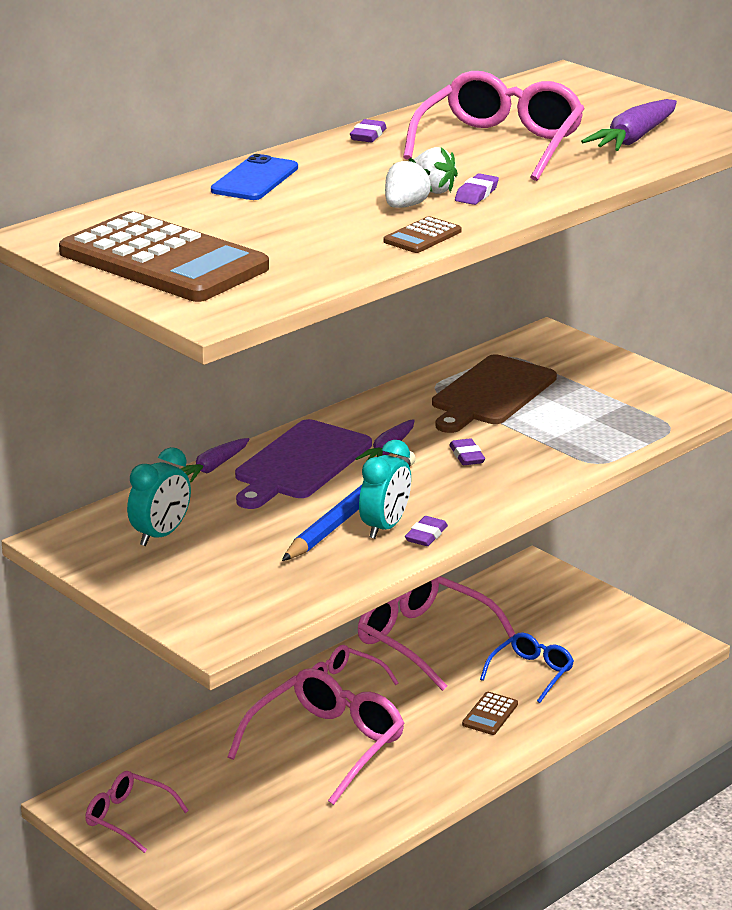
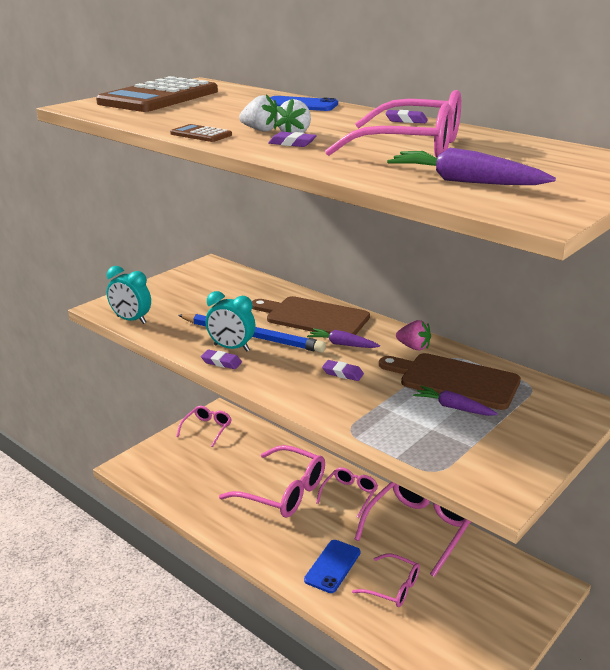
camera: 85 degrees right, 0 degrees up
(160, 535) = (216, 286): turquoise clock -> turquoise clock (131, 320)
(213, 467) = (300, 293): purple carrot -> purple carrot (453, 407)
(300, 463) = (313, 317): purple cutting board -> brown cutting board
(404, 406) = (413, 347): none -> pink strawberry
(466, 456) = (342, 373): purple eraser -> purple eraser turned 45 degrees clockwise
(490, 714) = (332, 566): brown calculator -> blue phone
(531, 673) = (393, 587): blue glasses -> pink glasses

